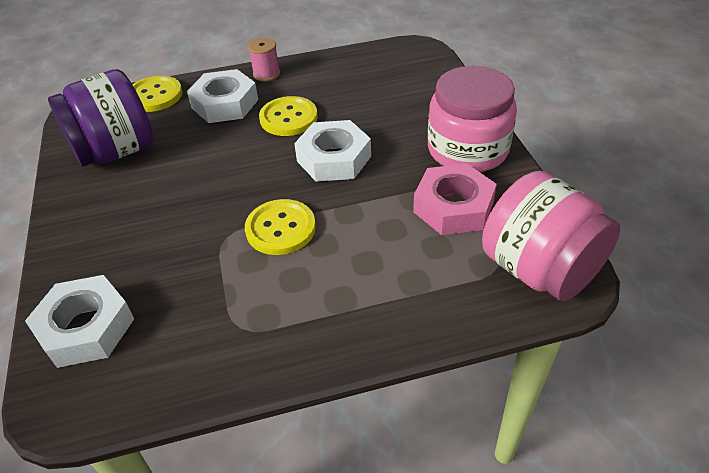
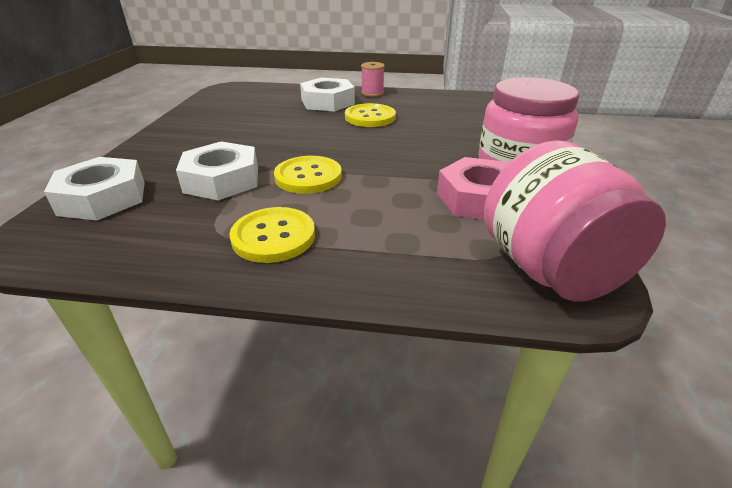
camera: 20 degrees right, 10 degrees down
(115, 151) = (228, 110): purple jar -> none
(155, 95) = (282, 90): yellow button -> yellow button (273, 236)
(334, 158) = (389, 146): white nut -> white nut (222, 180)

